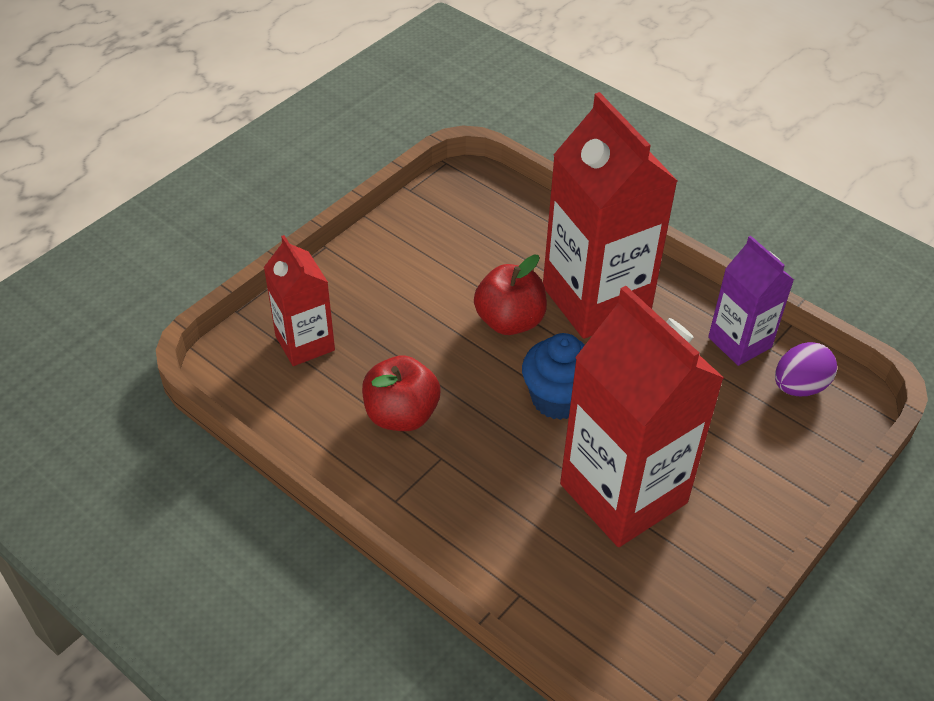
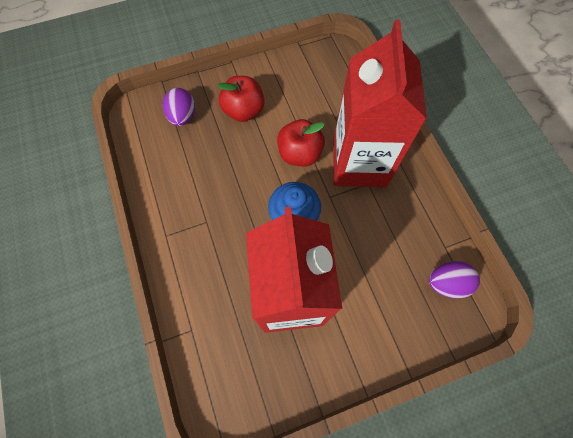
camera: 30 degrees right, 20 degrees up
(305, 343) = (182, 116): red carton -> purple egg
(401, 415) = (203, 184): red apple -> red apple (243, 111)
(739, 342) = (428, 234): purple carton -> none

